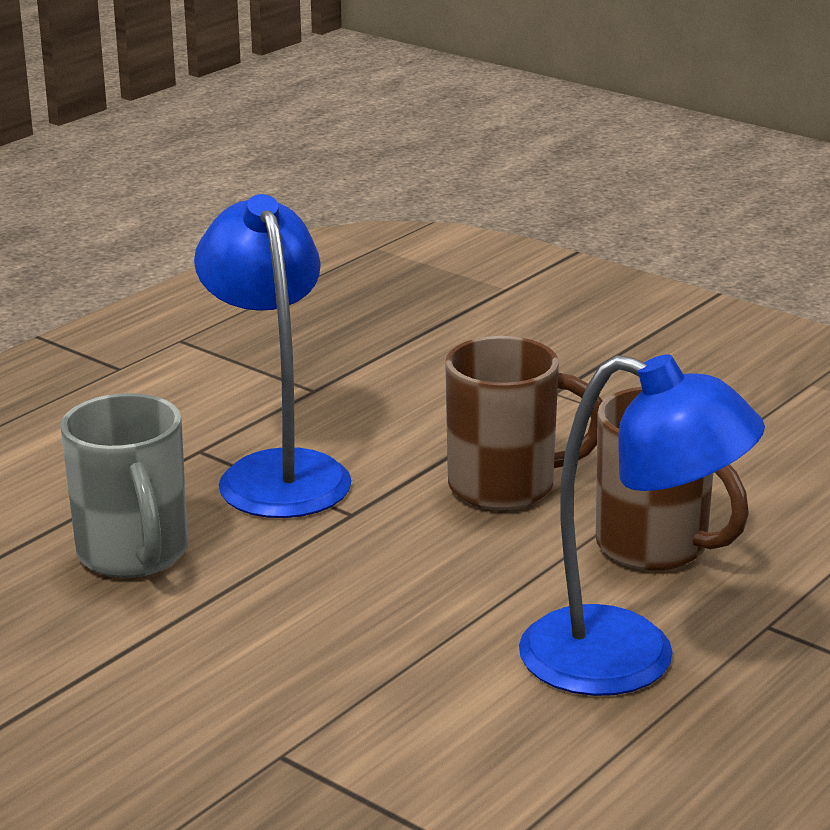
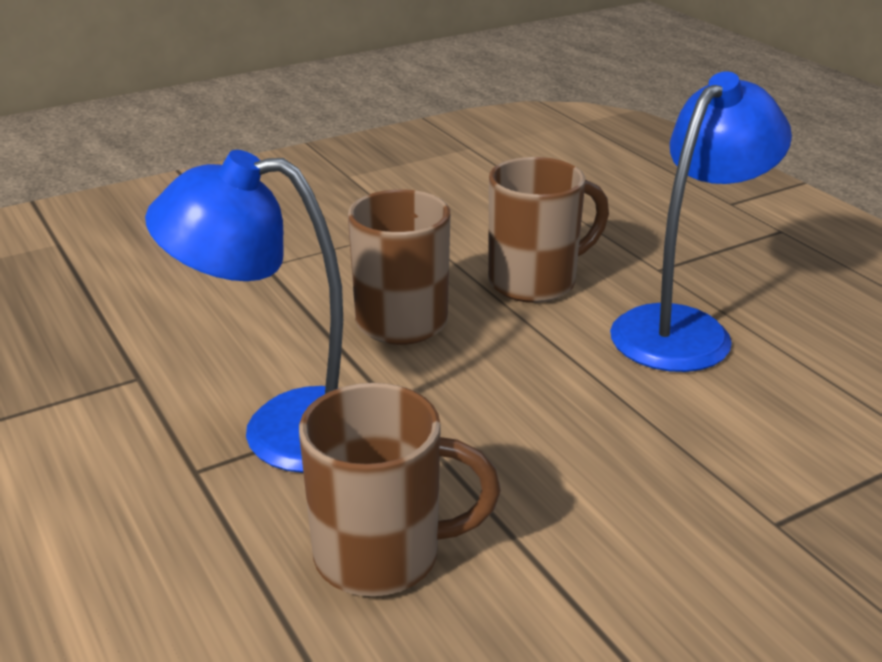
camera: 70 degrees left, 5 degrees up
(134, 555) = (383, 555): grey mug -> brown mug

